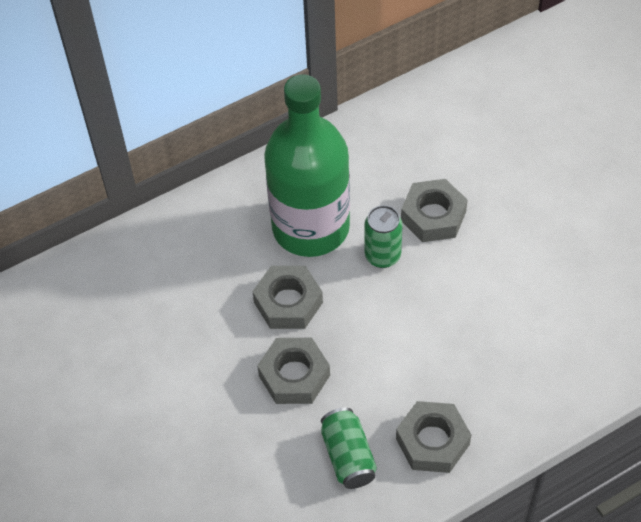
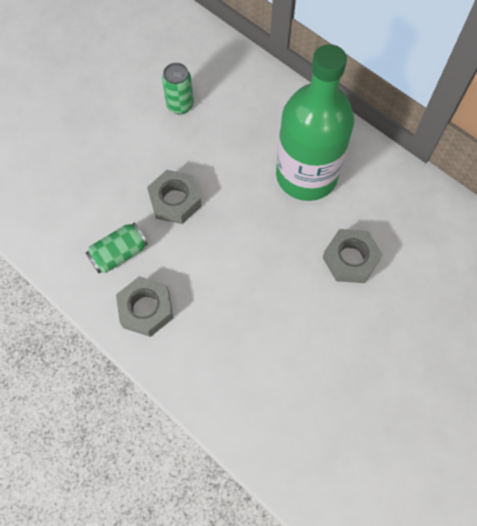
camera: 70 degrees right, 10 degrees up
(288, 302) = (235, 179): grey nut -> none
(382, 256) = (299, 232): green can -> green can (180, 105)

